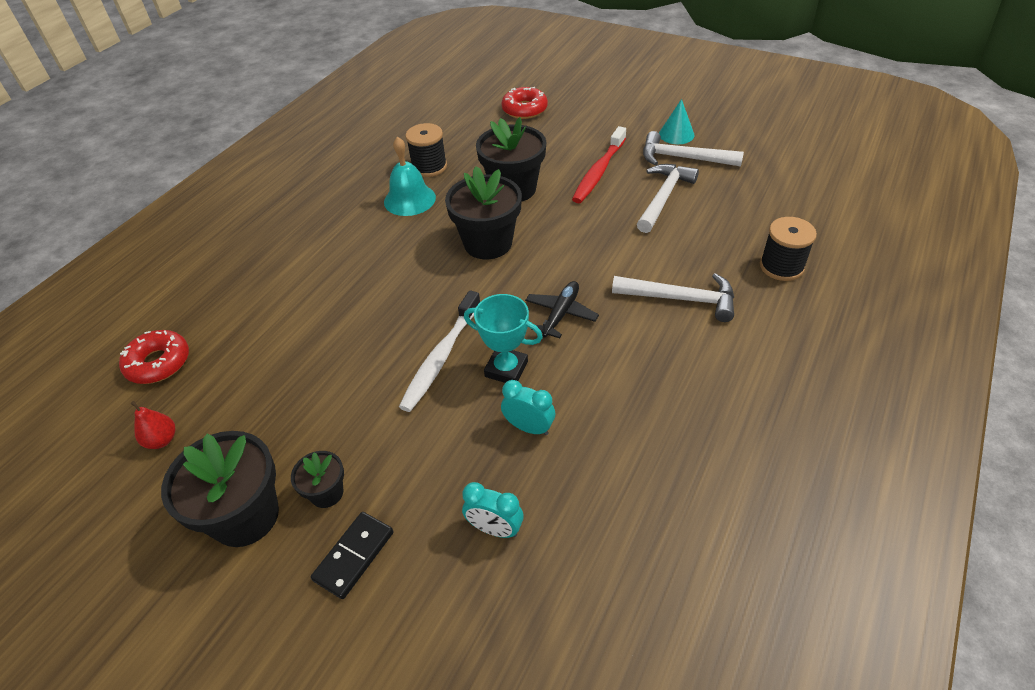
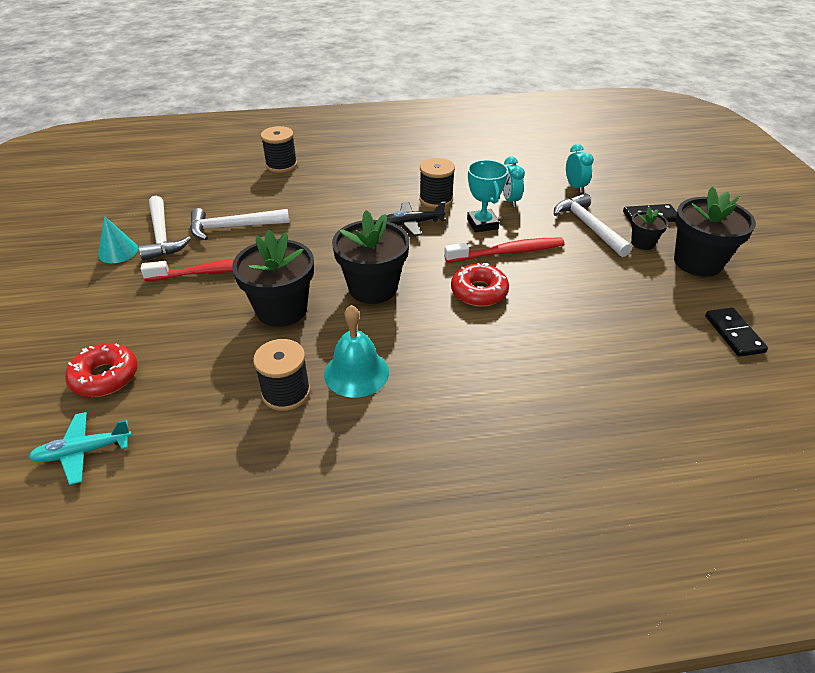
camera: 130 degrees left, 5 degrees down
(158, 363) = (712, 394): red donut -> red donut (479, 292)
(162, 440) = (734, 334): red pear -> black domino
(441, 357) = (507, 252): white toothbrush -> red toothbrush
(470, 96) = (83, 452): none -> turquoise plane
(592, 359) = (436, 199): none -> black spool
(681, 299) = (349, 187): white hammer -> white hammer (588, 226)

